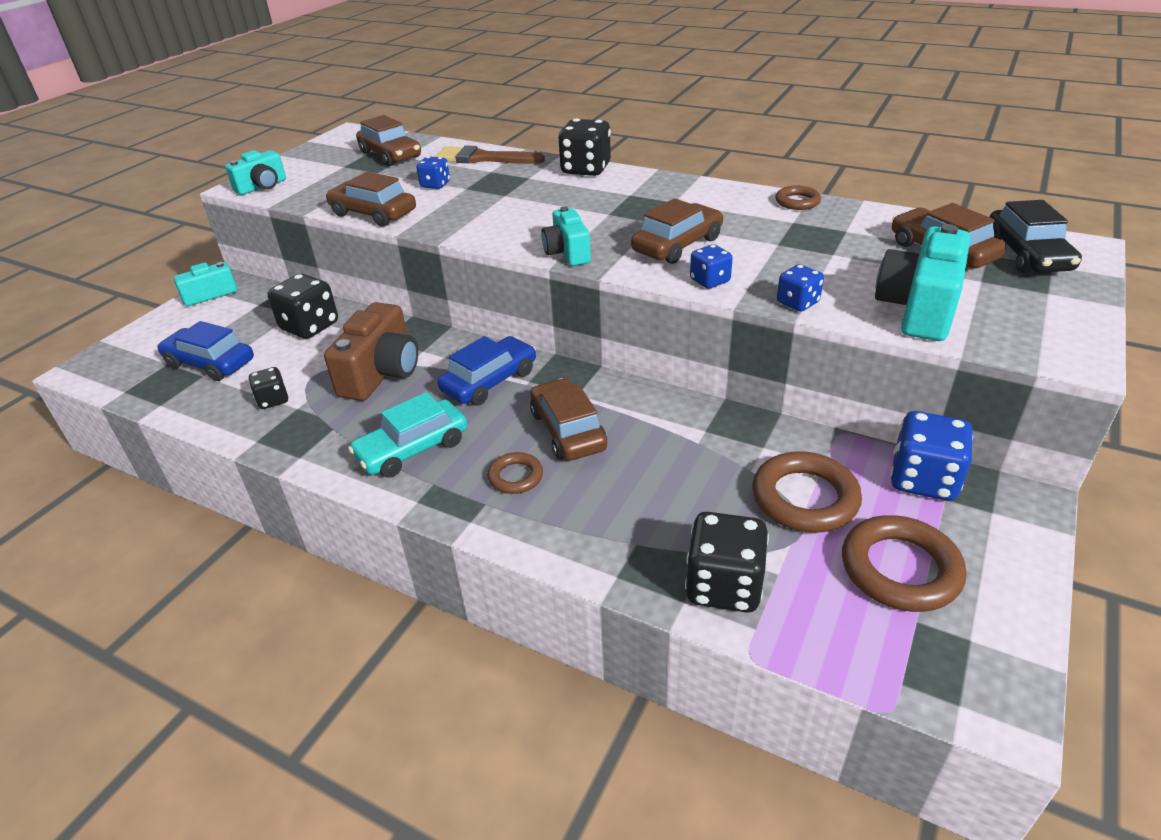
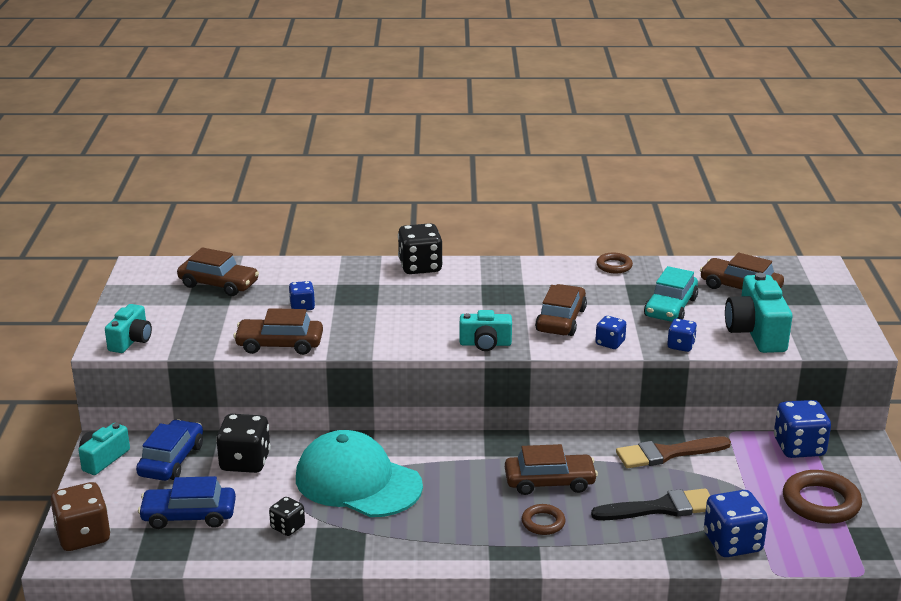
camera: 30 degrees left, 10 degrees down
(115, 357) = (83, 536): none -> brown dice
(381, 373) = (358, 482): brown camera -> turquoise cap
(412, 449) = (447, 527): turquoise car -> turquoise car (670, 307)
(483, 158) = (315, 272): brown brush -> brown brush (667, 453)
(490, 381) = (454, 464): blue car -> blue car (171, 460)
(567, 252) = (485, 344): turquoise camera -> turquoise camera turned 45 degrees counterclockwise
(568, 430) = (549, 482): brown car -> brown car turned 135 degrees clockwise
(668, 504) = (660, 508): none -> black brush
(723, 586) = (732, 543): black dice -> blue dice
(804, 498) = (739, 479): brown ring -> none
(1027, 255) = (792, 279): black car -> none

